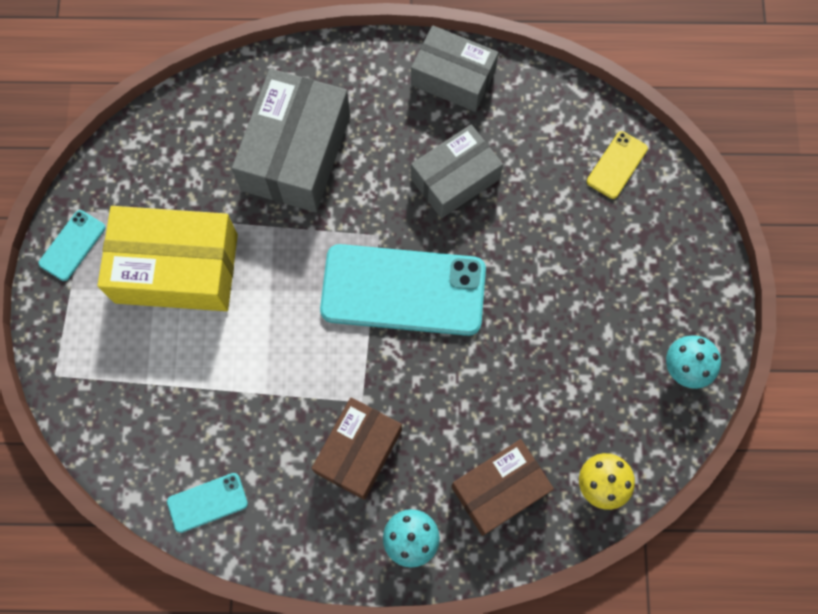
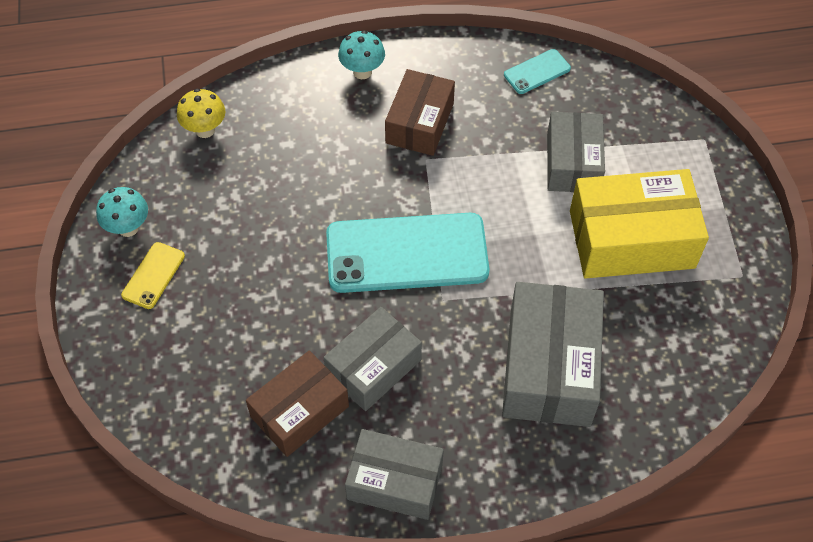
camera: 170 degrees right, 15 degrees down
(72, 245) = (740, 243): turquoise phone -> none
(206, 369) = (573, 163): none -> grey box
(499, 489) = (293, 114): brown box -> brown box (299, 411)
(617, 165) = (198, 410): yellow phone -> yellow phone (153, 275)

